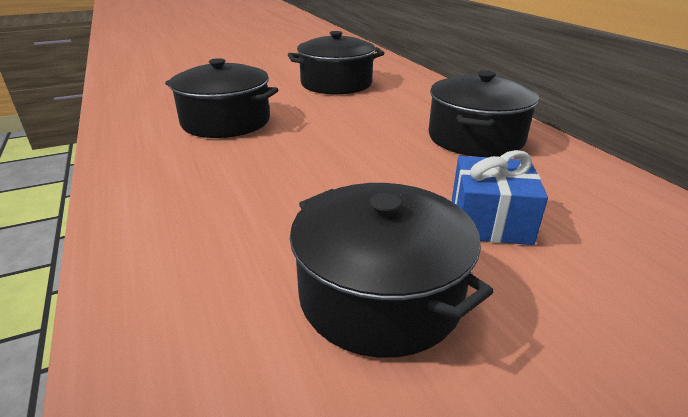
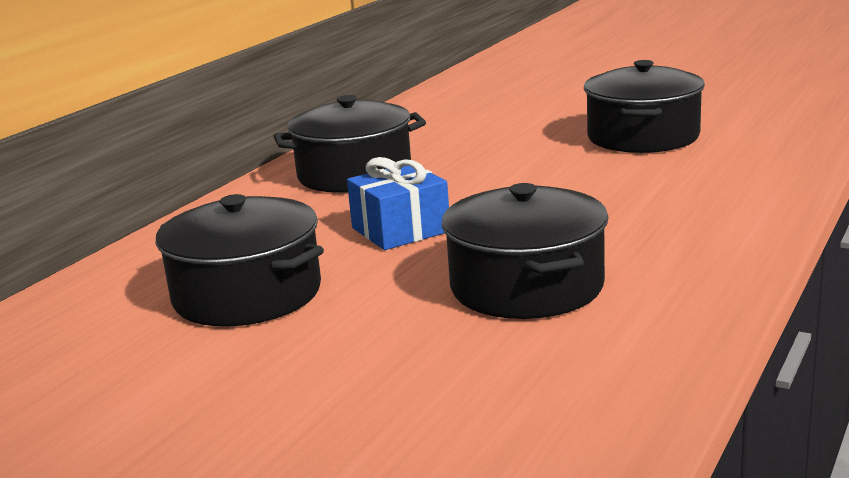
camera: 125 degrees left, 10 degrees down
(490, 220) = (509, 138): blue gift -> blue gift (400, 230)

